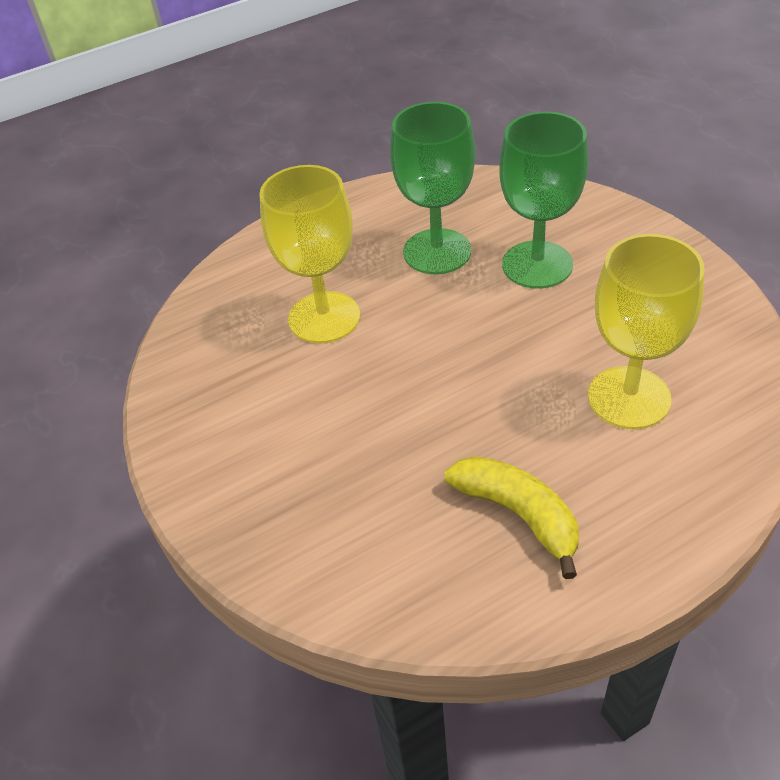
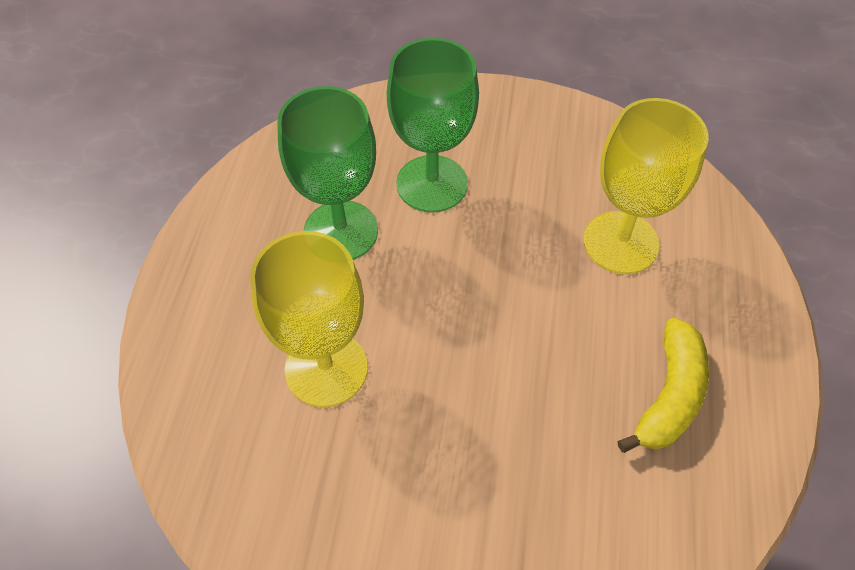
camera: 55 degrees left, 10 degrees up
(518, 514) = (669, 395): yellow banana -> yellow banana turned 120 degrees clockwise

